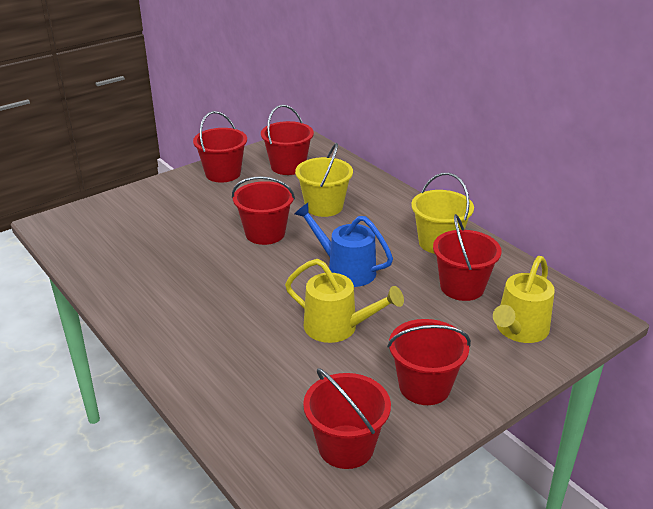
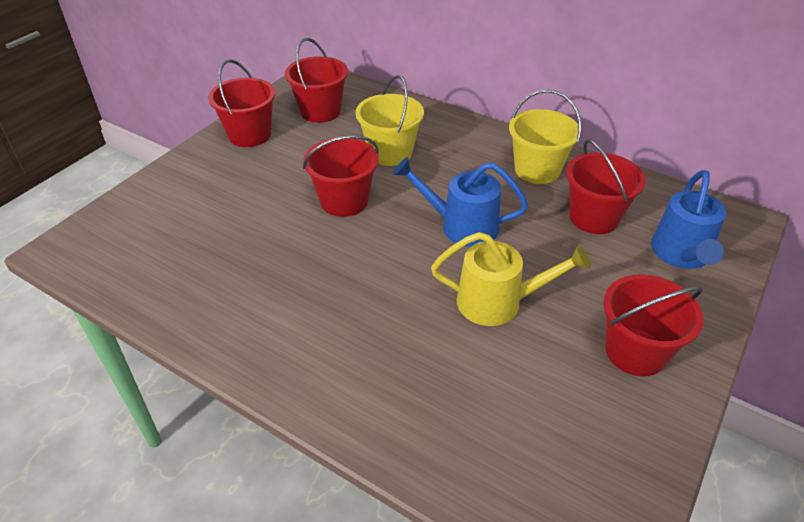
camera: 20 degrees left, 10 degrees up
(346, 447) = (604, 459): red bucket -> none
(519, 330) = (681, 255): yellow watering can -> blue watering can

